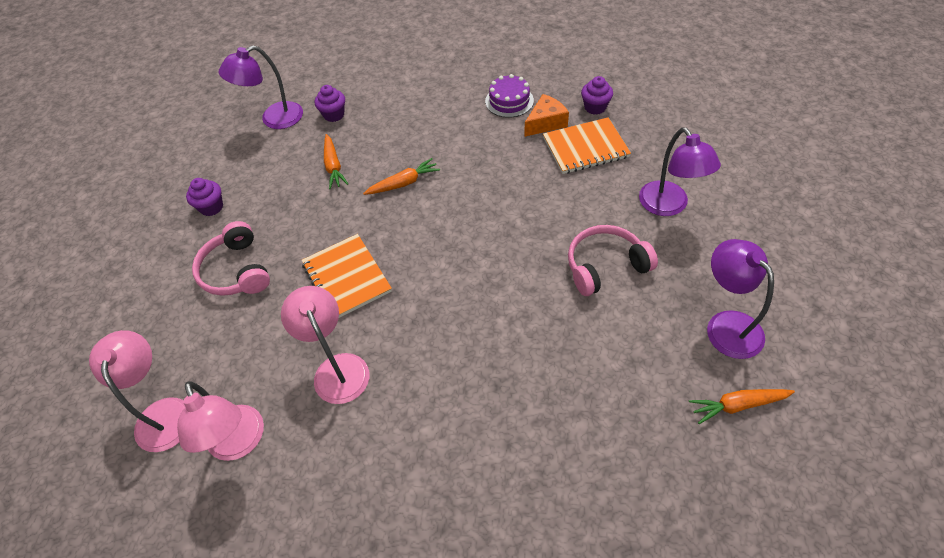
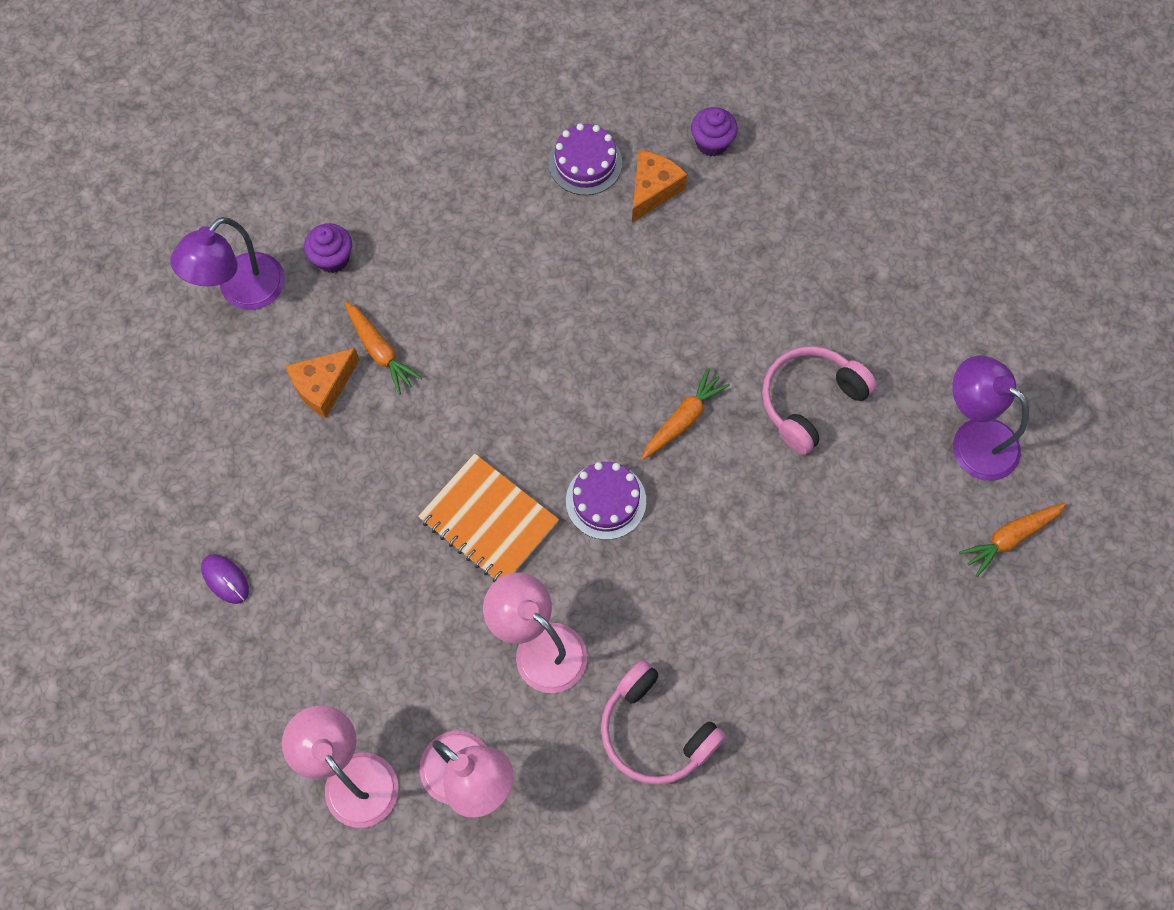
camera: 25 degrees left, 15 degrees up
(166, 264) = (225, 579): none -> purple mouse
(211, 207) = (236, 472): purple cupcake -> none
(236, 270) = (332, 558): pink headphones -> pink headphones (655, 731)
(289, 176) = (323, 386): none -> orange cheese
(403, 183) = (496, 350): orange carrot -> orange carrot (683, 419)
(431, 288) = (606, 501): none -> purple cake
(585, 147) = (722, 219): orange notebook -> none
(668, 206) = (860, 286): purple lamp -> none

